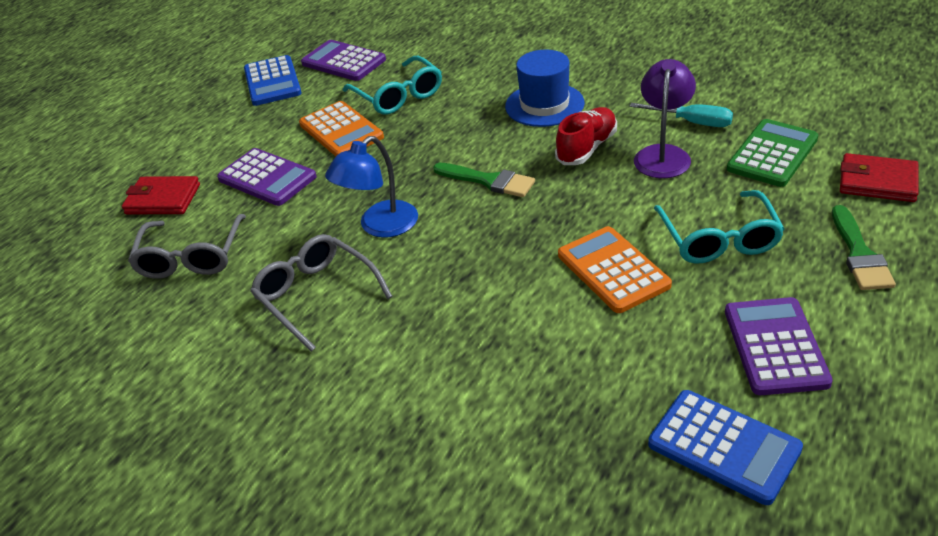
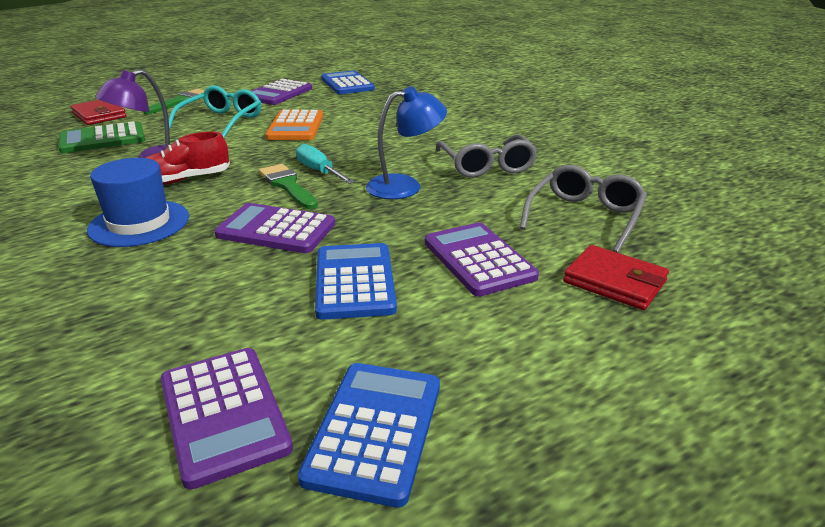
camera: 155 degrees left, 10 degrees down
(341, 131) = (354, 281): orange calculator -> blue calculator
(398, 96) = (239, 300): turquoise glasses -> none
(438, 140) = (276, 230): none -> purple calculator
(692, 122) = (89, 169): turquoise screwdriver -> turquoise screwdriver (319, 171)

